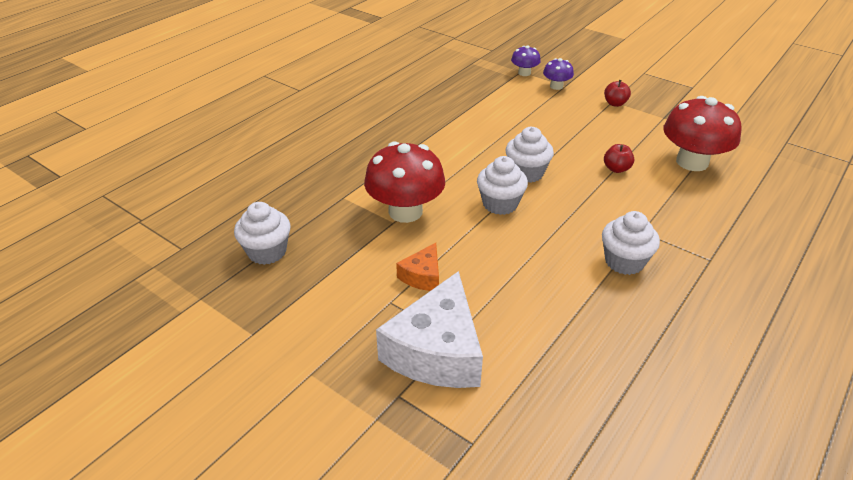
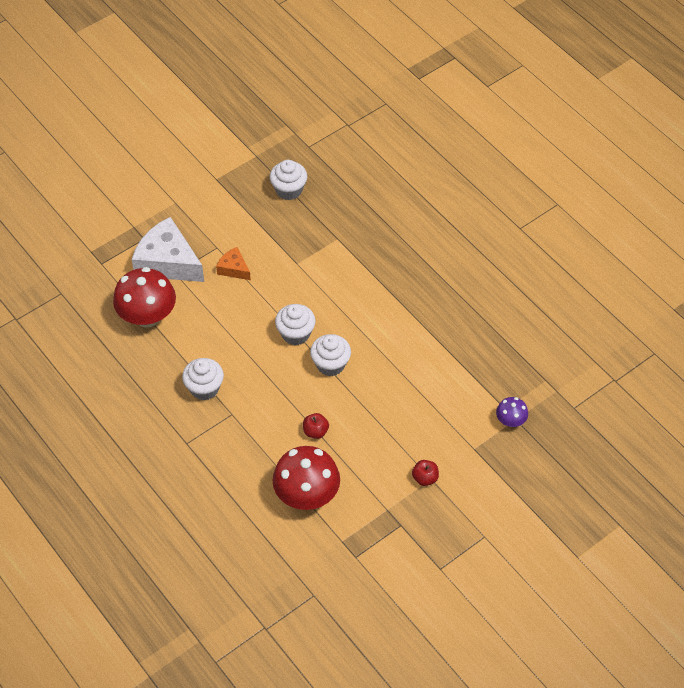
camera: 105 degrees right, 15 degrees up
(405, 211) = (306, 273): red mushroom -> red mushroom (147, 316)
(556, 86) = (474, 440): purple mushroom -> none

